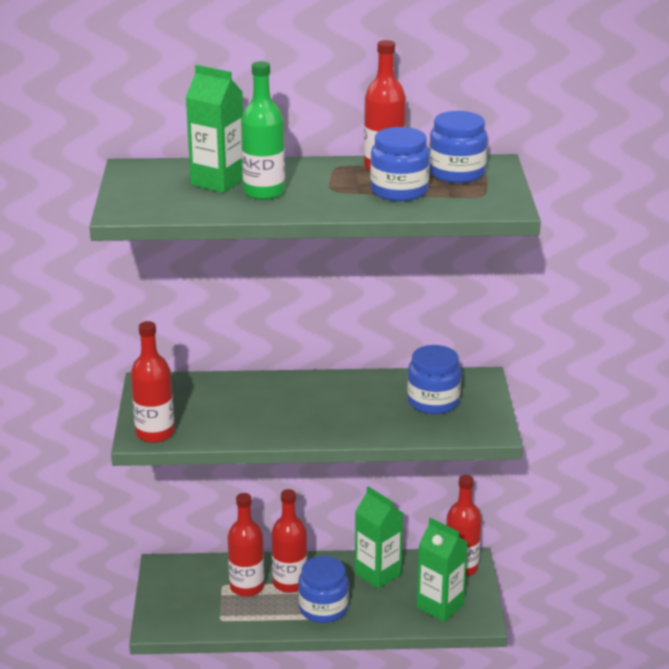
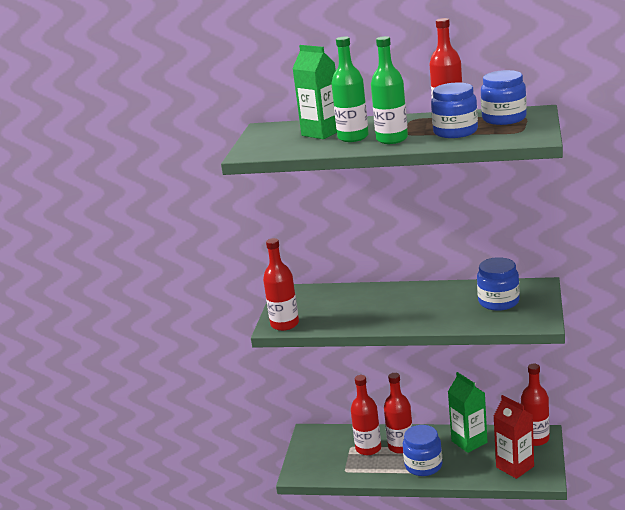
camera: 15 degrees right, 5 degrees down
(318, 198) = (392, 139): none -> green bottle
(440, 606) = (515, 467): green carton -> red carton

